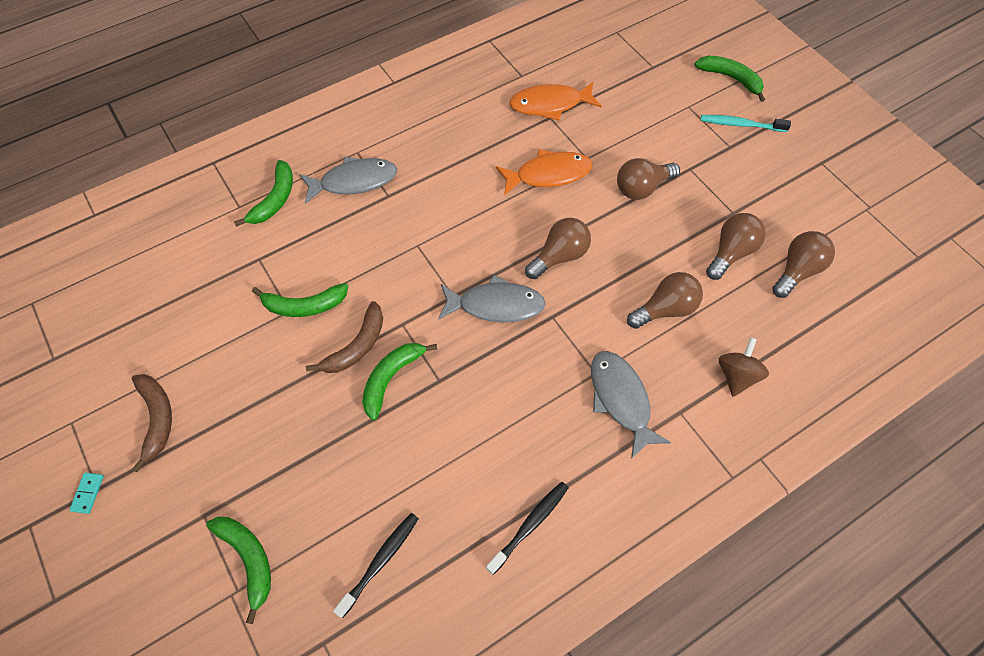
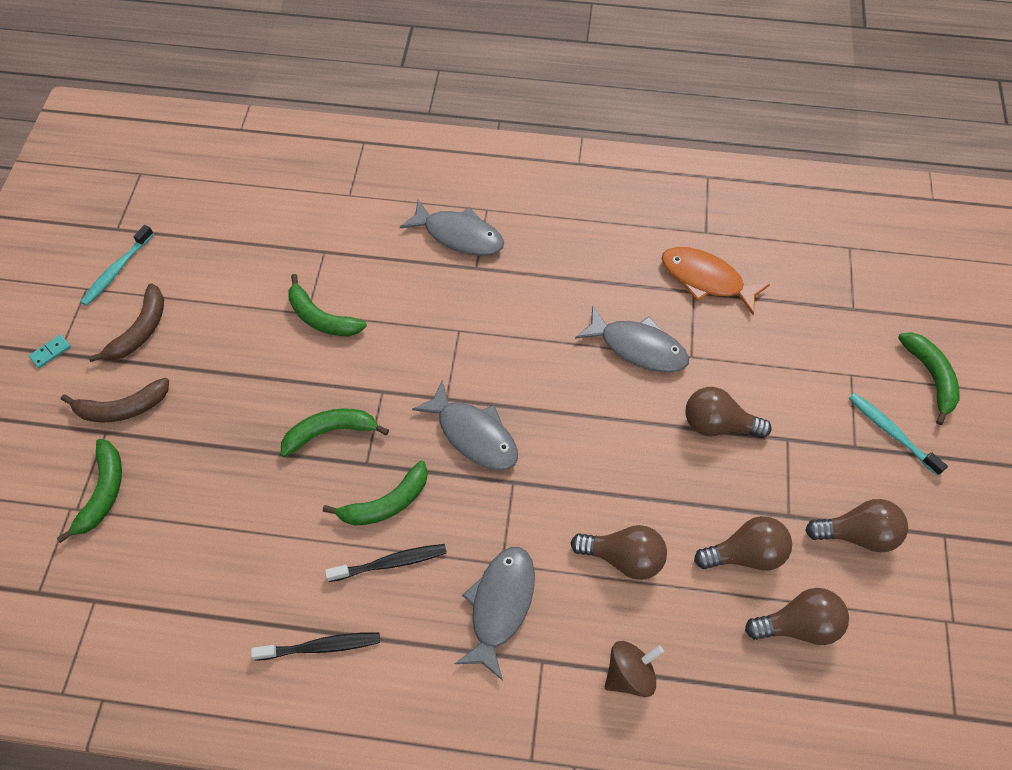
camera: 40 degrees right, 0 degrees up
(87, 389) = (117, 270): none -> turquoise toothbrush
(275, 200) = (381, 208): green banana -> green banana (386, 503)
(356, 346) = (329, 383): brown banana -> brown banana (122, 408)
(380, 561) = (187, 575): black toothbrush -> black toothbrush (390, 563)
(549, 174) = (638, 347): orange fish -> grey fish
(559, 256) = (573, 432): brown light bulb -> brown light bulb (857, 534)

